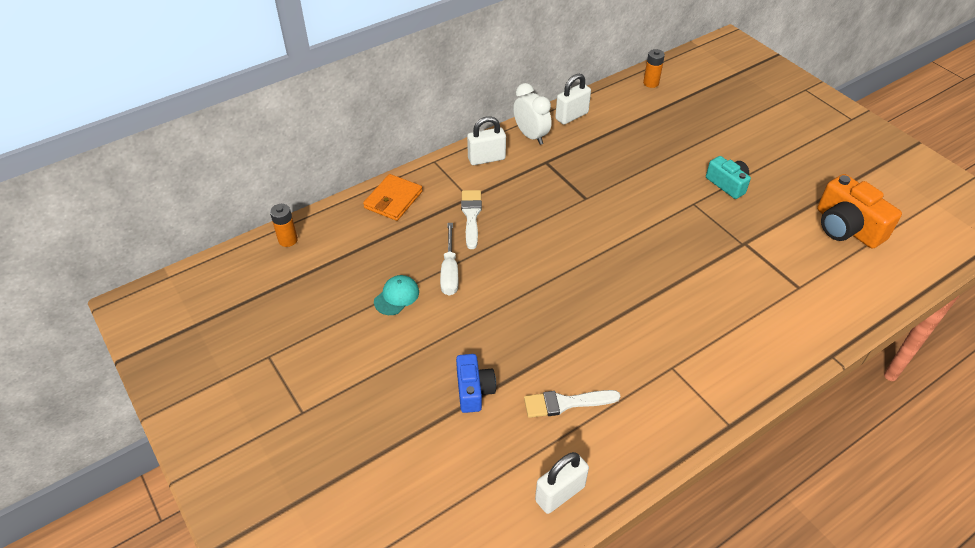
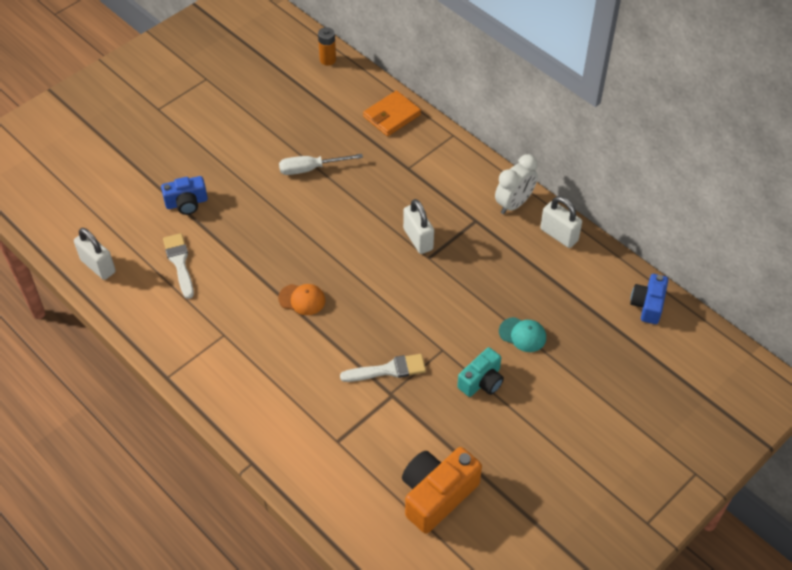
camera: 80 degrees right, 5 degrees up
(393, 200) = (392, 116): orange wallet -> orange wallet turned 60 degrees counterclockwise
(396, 296) = (276, 139): turquoise cap -> turquoise cap (522, 335)
(471, 216) = (383, 173): white brush -> white brush (388, 370)
(486, 158) = (467, 173): white padlock -> white padlock (418, 239)
(629, 296) = (302, 299): none -> orange cap
(651, 83) = (648, 305): orange battery -> blue camera

